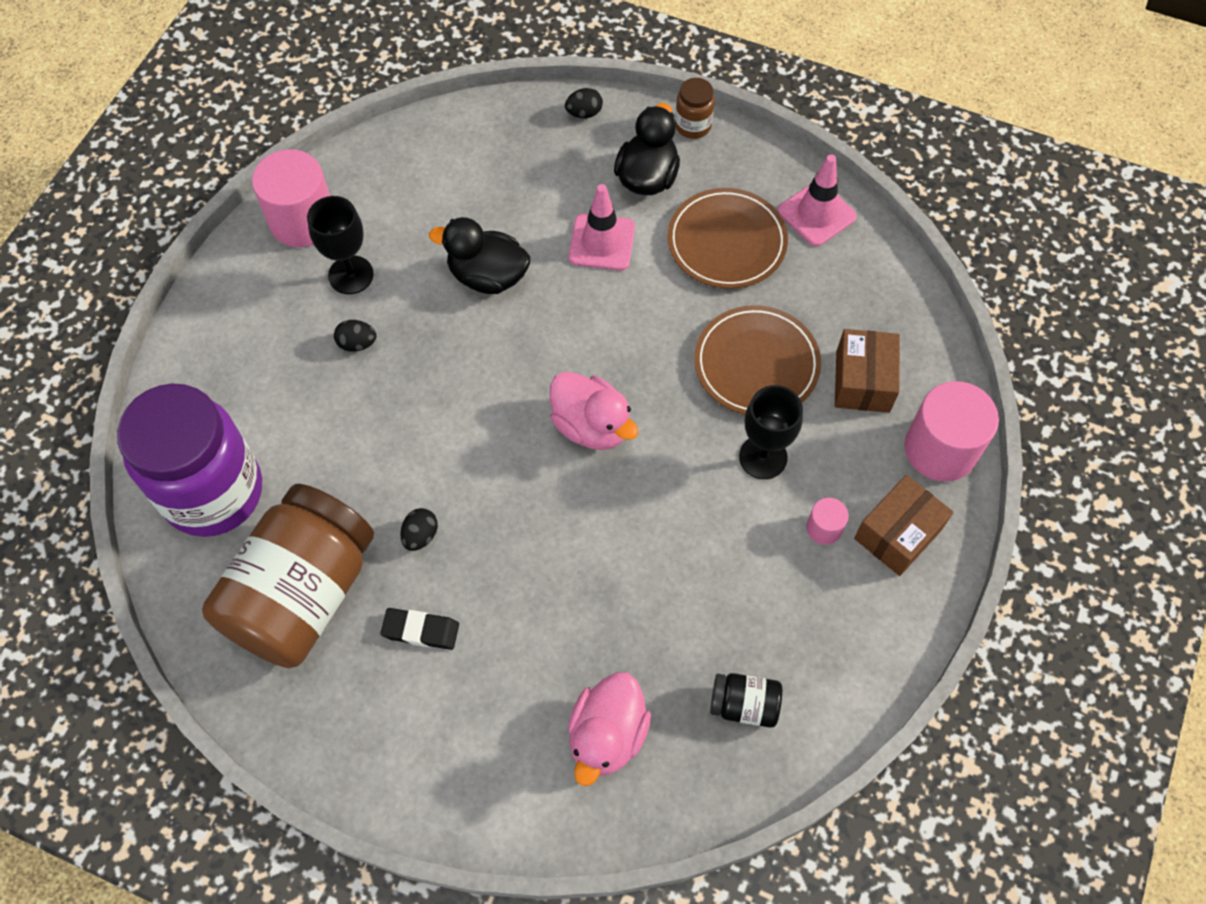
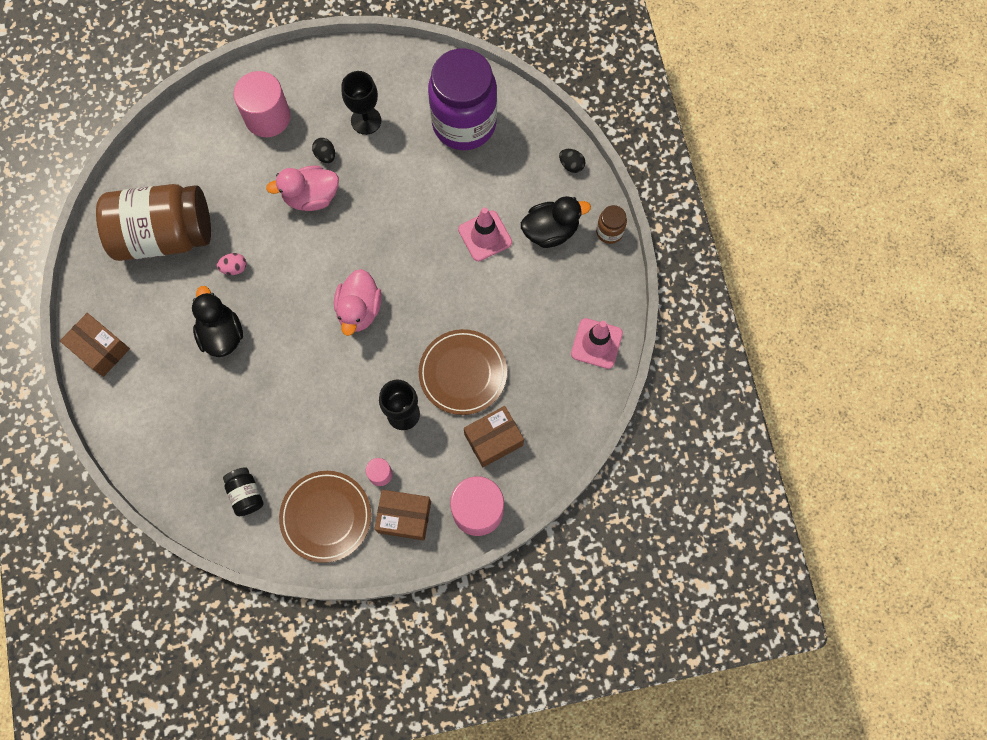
camera: 55 degrees right, 10 degrees up
(213, 492) = (191, 151): purple jar -> purple jar (464, 123)
(302, 220) = (383, 70): pink cylinder -> pink cylinder (267, 117)
(400, 776) = (100, 349): none -> brown box
(420, 535) = (234, 268): black egg -> pink egg
(420, 630) = (182, 305): black eraser -> none
(488, 276) = (417, 191): black duck -> black duck (221, 334)
(607, 735) = (185, 435): pink duck -> pink duck (311, 197)
(726, 242) = (537, 304): brown plate -> brown plate (326, 517)

